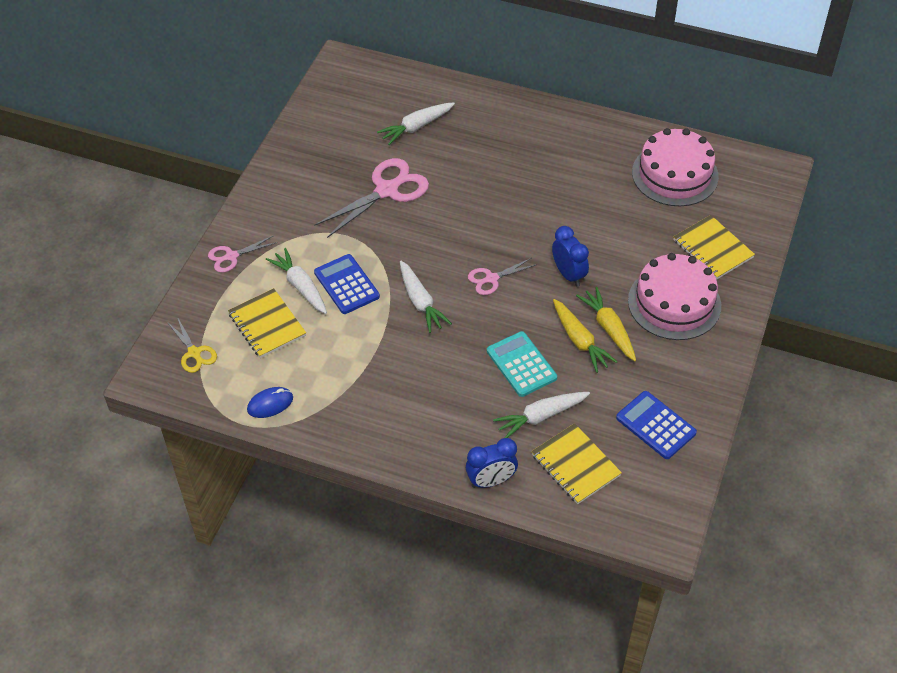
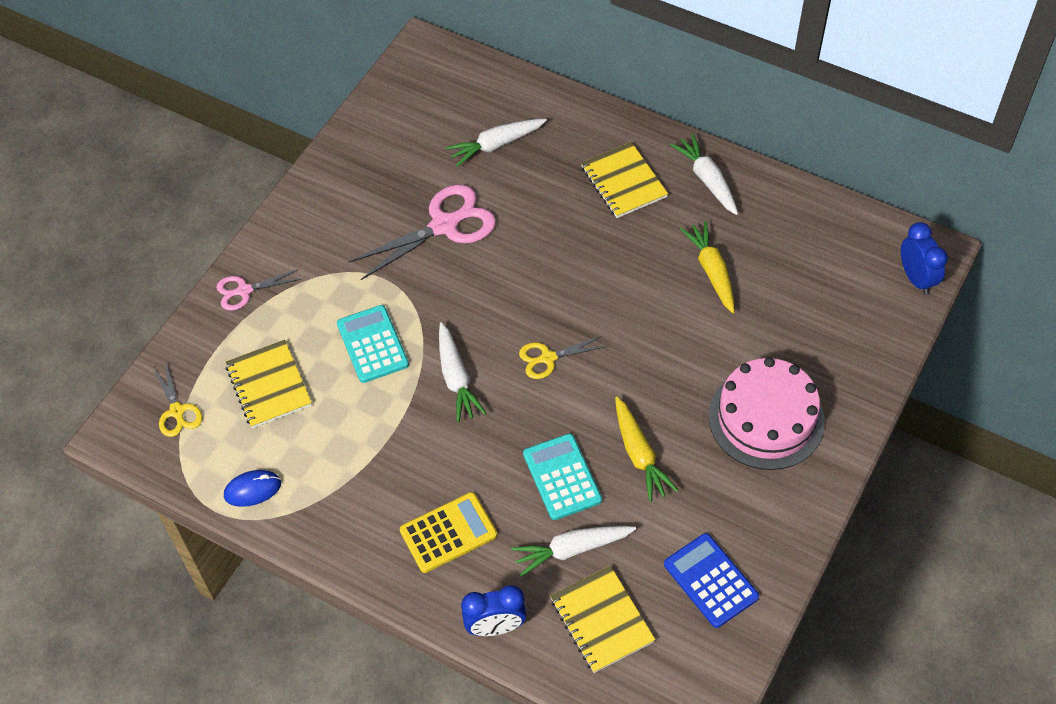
camera: 10 degrees right, 5 degrees up
(300, 286) = (317, 340): white carrot -> white carrot (707, 180)
(346, 284) = (372, 344): blue calculator -> turquoise calculator
(438, 416) = (448, 533): none -> yellow calculator
(491, 279) = (548, 358): pink scissors -> yellow scissors
(568, 274) = (643, 364): blue clock -> blue clock (916, 278)
(609, 328) = (678, 443): yellow carrot -> yellow carrot (711, 271)
(675, 174) = (801, 244): pink cake -> none
(712, 249) = (828, 351): yellow notebook -> yellow notebook (623, 182)

